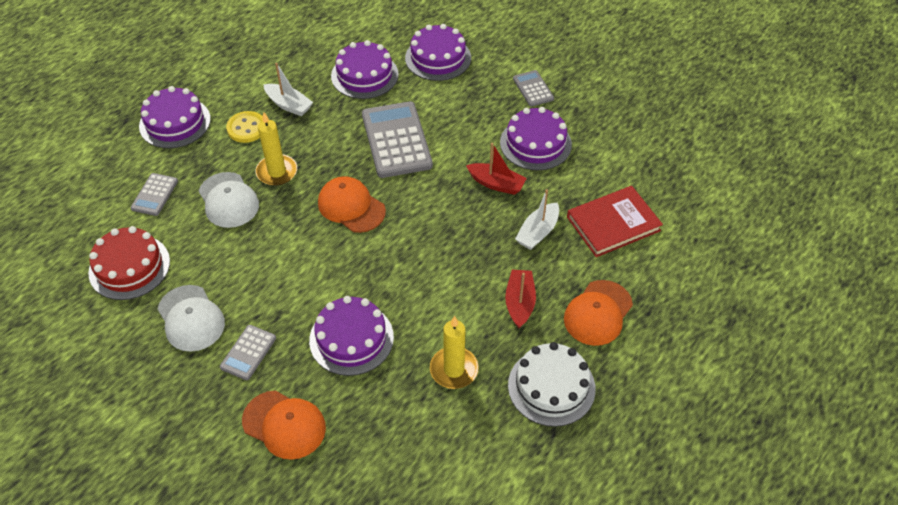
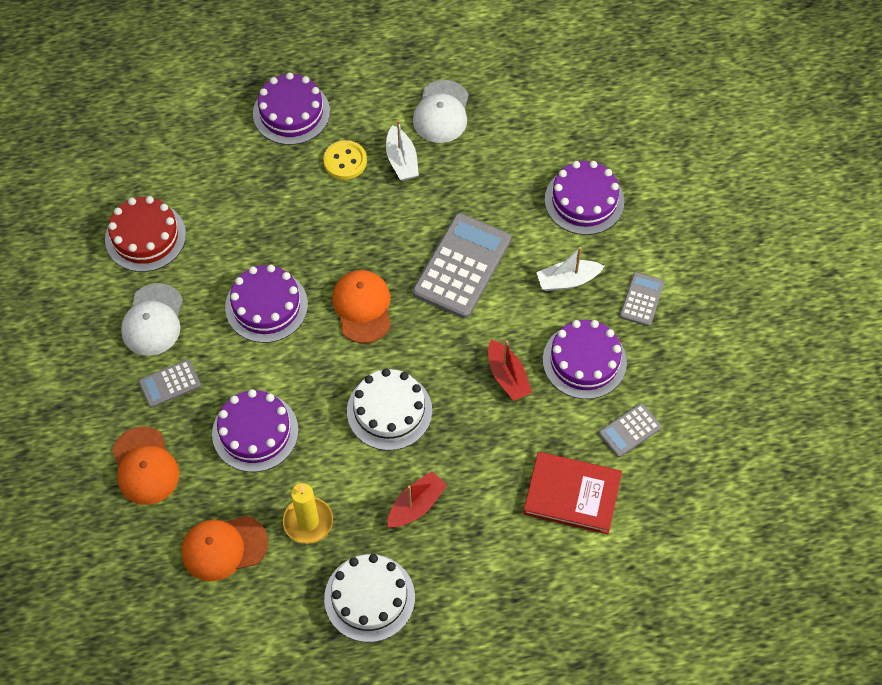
camera: 40 degrees right, 10 degrees up
(154, 195) = (217, 179): grey calculator -> grey calculator (629, 430)
(228, 200) = (270, 227): white cap -> white cap (441, 112)
(277, 172) = (332, 226): yellow candle -> none
(364, 75) = (497, 173): purple cake -> purple cake (266, 306)
(438, 257) = (389, 411): none -> white cake
(537, 232) = (496, 452): white boat -> white boat (567, 280)
(598, 313) = (472, 566): orange cap -> orange cap (224, 547)

